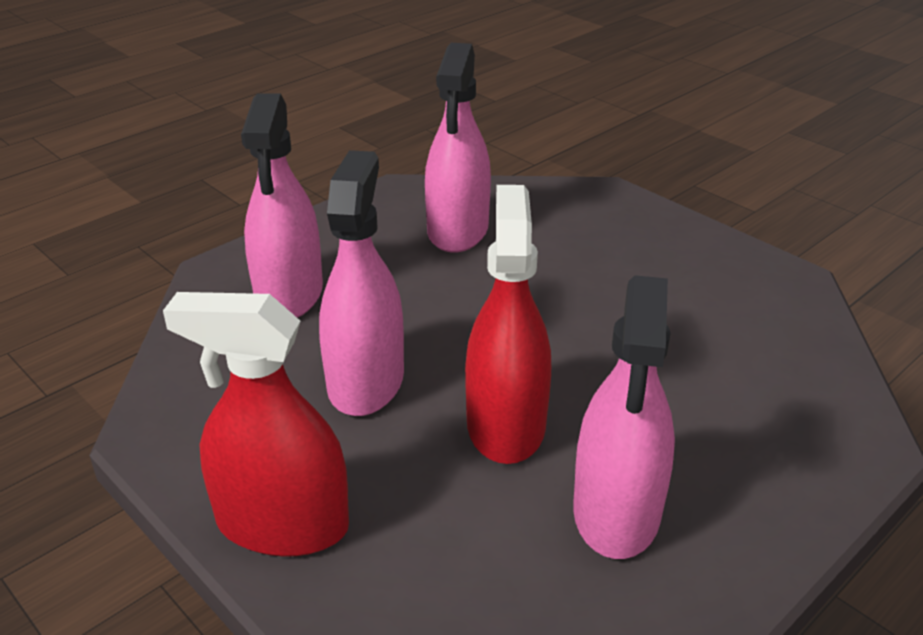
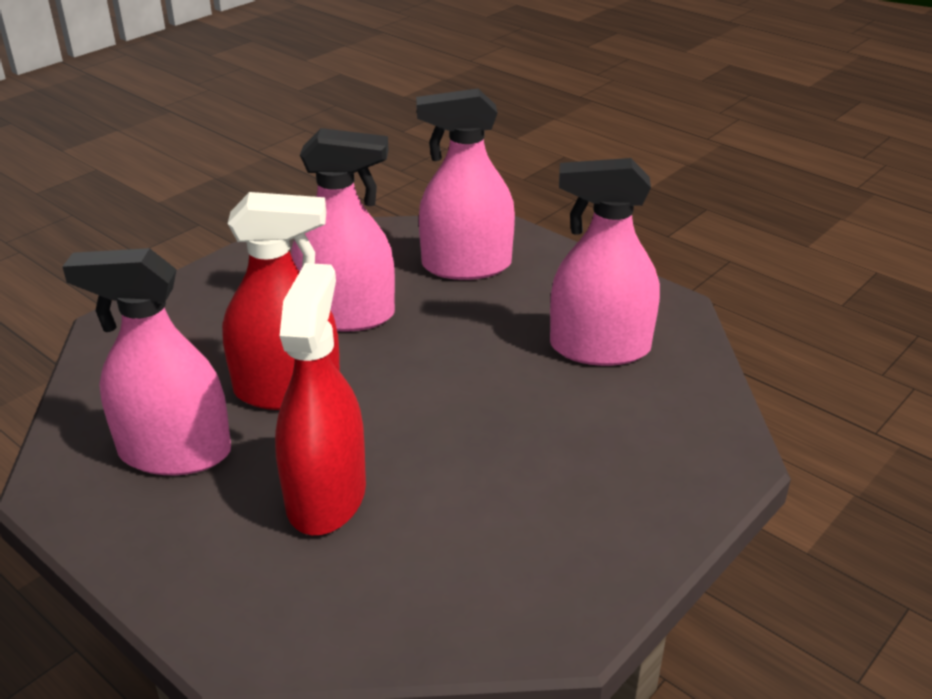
camera: 85 degrees right, 0 degrees up
(282, 524) = (194, 297): red spray bottle -> red spray bottle (326, 496)

